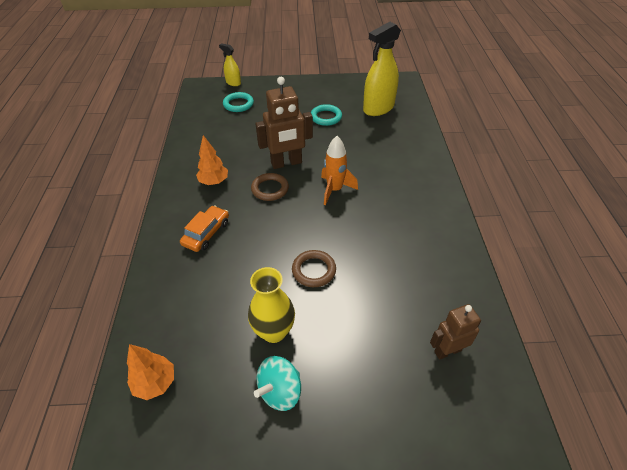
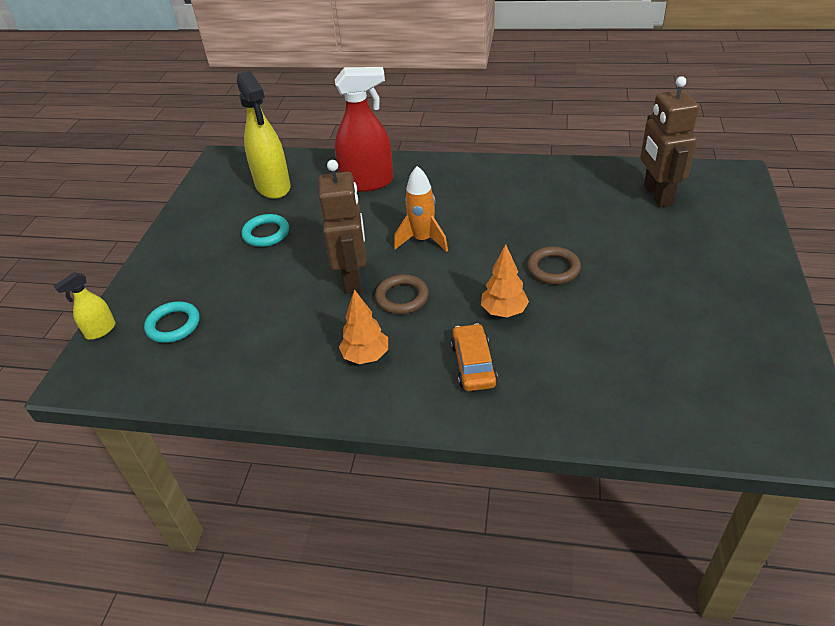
camera: 75 degrees left, 5 degrees down
(155, 383) = (712, 408): orange tree -> orange tree (504, 312)
(206, 233) = (473, 364): orange car -> orange car turned 45 degrees clockwise
(274, 331) = (638, 305): yellow vase -> none
(280, 391) = (711, 304): turquoise spinning top -> none
(398, 150) = (368, 183): none -> red spray bottle
(447, 350) = (657, 195): brown robot -> brown robot, size x1.60

